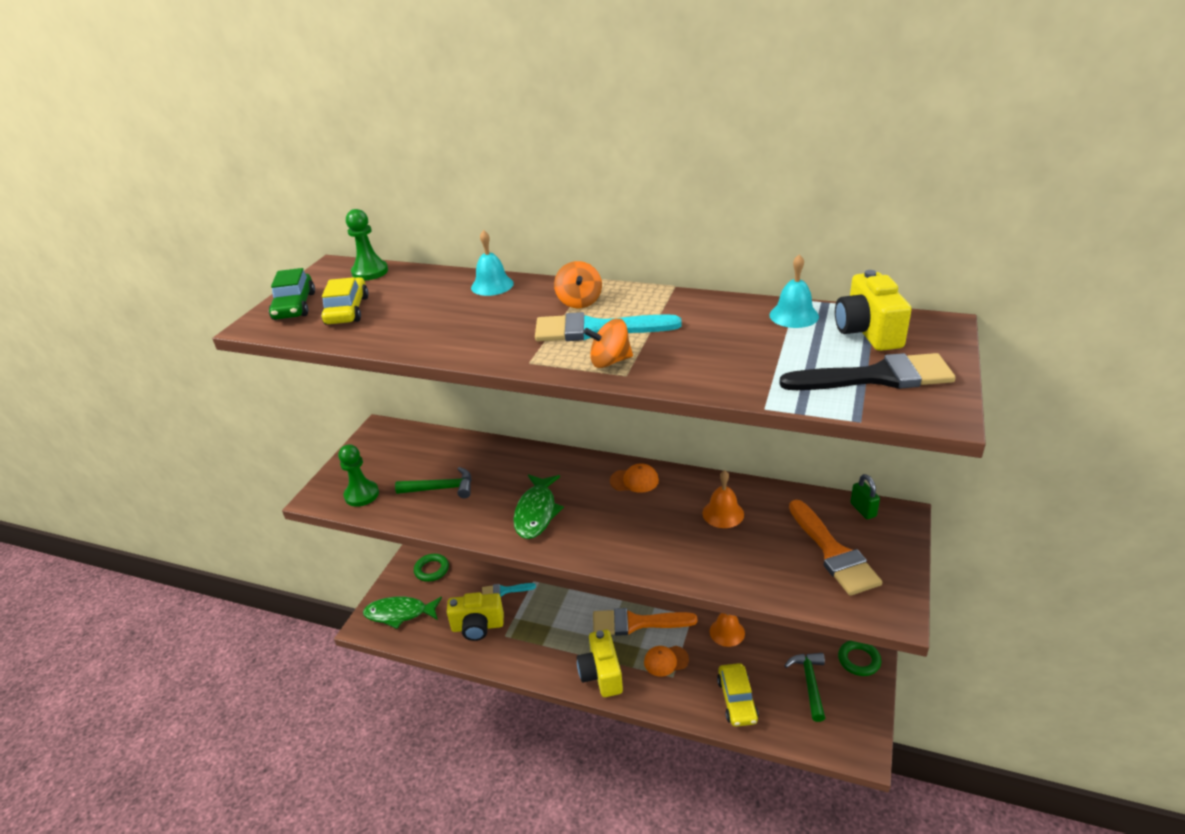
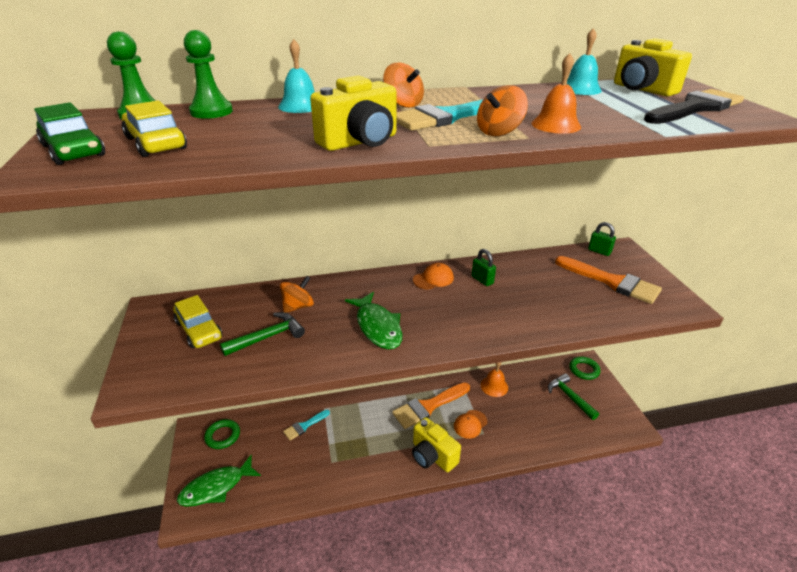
camera: 35 degrees left, 0 degrees up
(361, 495) = (183, 370): green pawn -> green pawn (211, 112)
(477, 626) = (301, 465): yellow camera -> yellow camera (360, 142)
(487, 467) = (298, 306): none -> orange spinning top
(684, 499) = (482, 280): none -> green padlock
(723, 513) = (519, 281): orange bell -> orange bell (556, 125)
(737, 700) = (537, 429): yellow car -> yellow car (199, 330)

